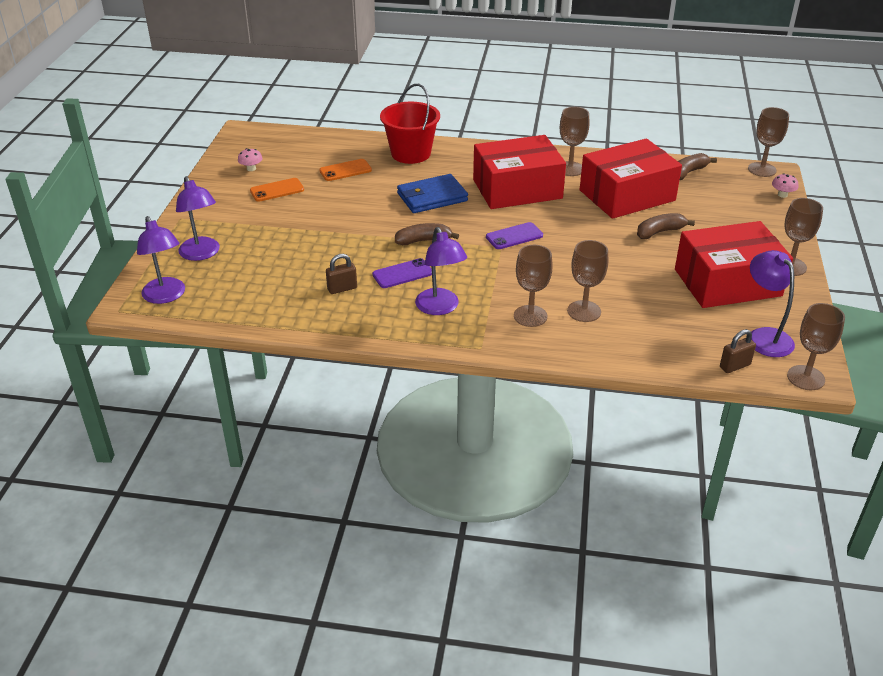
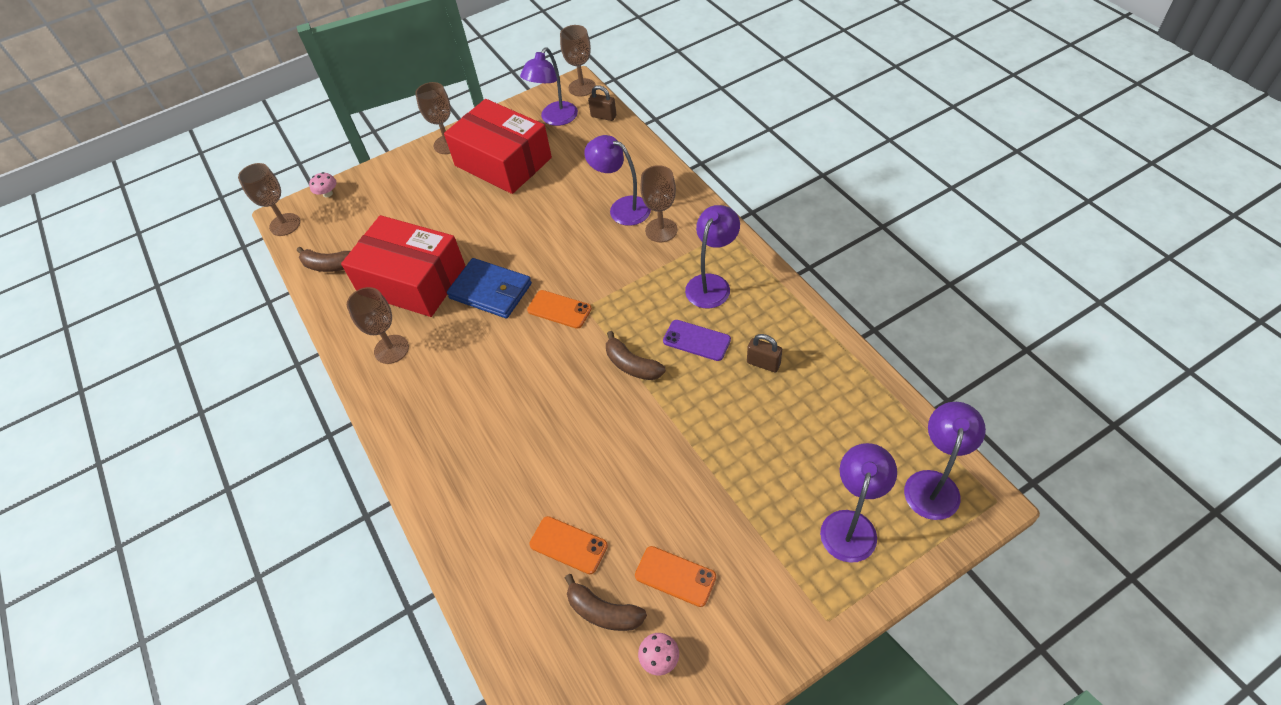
camera: 125 degrees left, 15 degrees up
(410, 153) = (472, 512): red bucket -> none
(432, 197) = (549, 417): blue wallet -> blue wallet (491, 291)
(514, 236) = (559, 309): purple phone -> orange phone
(517, 189) = (470, 362): red box -> none
(584, 311) = (622, 208): brown goblet -> purple lamp
(659, 232) = (461, 229): brown banana -> brown banana (603, 612)

